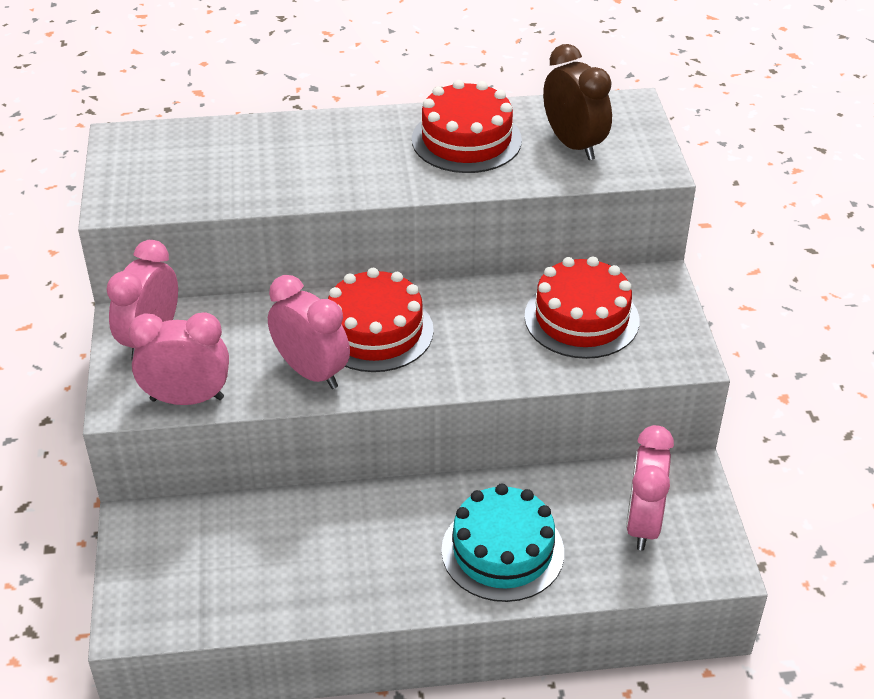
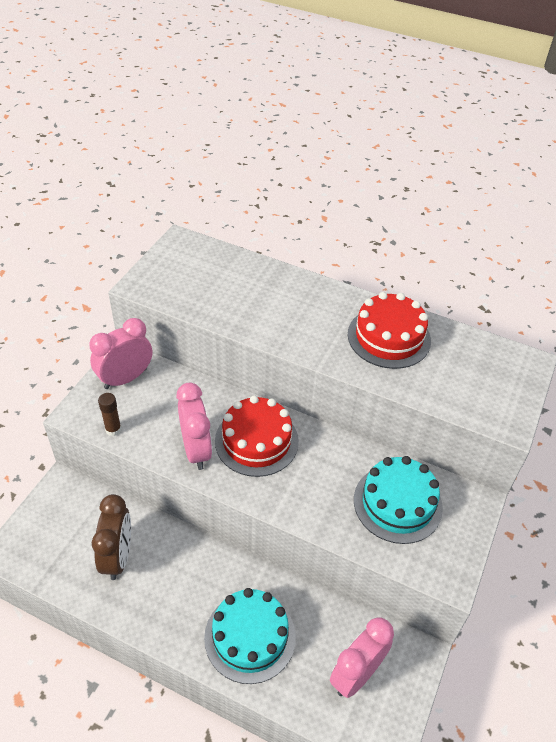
camera: 30 degrees right, 5 degrees up
(187, 399) = (113, 429): pink clock -> brown glue stick
(574, 144) = (461, 375): brown clock -> brown clock (118, 557)
(581, 318) = (397, 503): red cake -> turquoise cake

